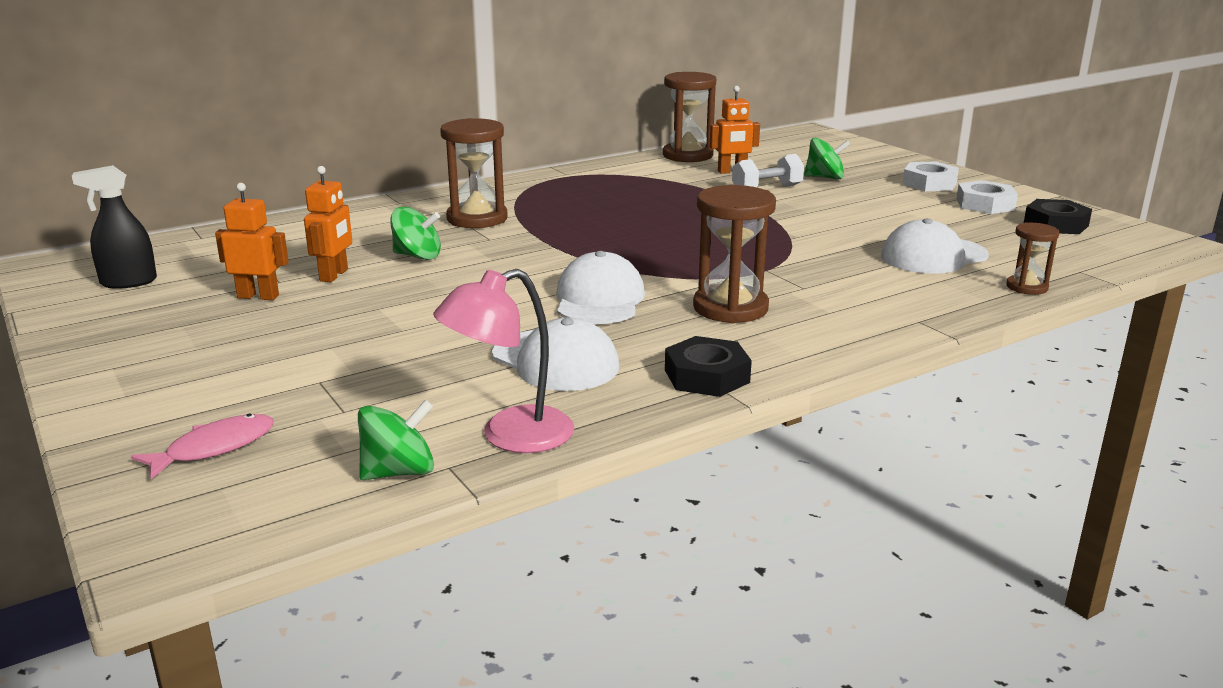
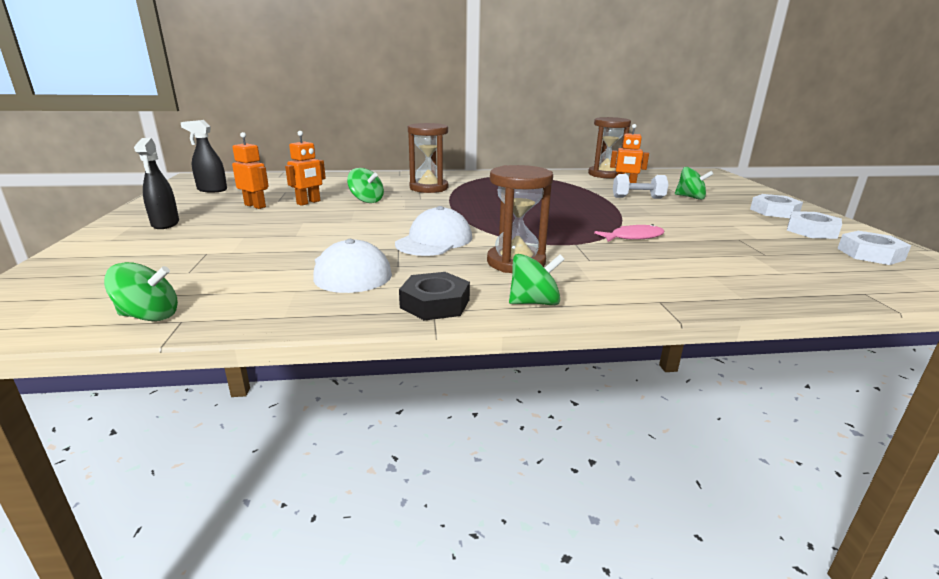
camera: 25 degrees right, 0 degrees up
(166, 353) = (165, 224): none -> black spray bottle
(214, 448) = (93, 276): pink fish -> pink fish (633, 237)
(510, 436) = (247, 311): pink lamp -> none
(804, 350) = (534, 302): none -> green spinning top
(933, 256) = (726, 257): white cap -> none
(1027, 287) = (794, 295): brown hourglass -> none
(1055, 224) = (870, 254): black nut -> white nut

